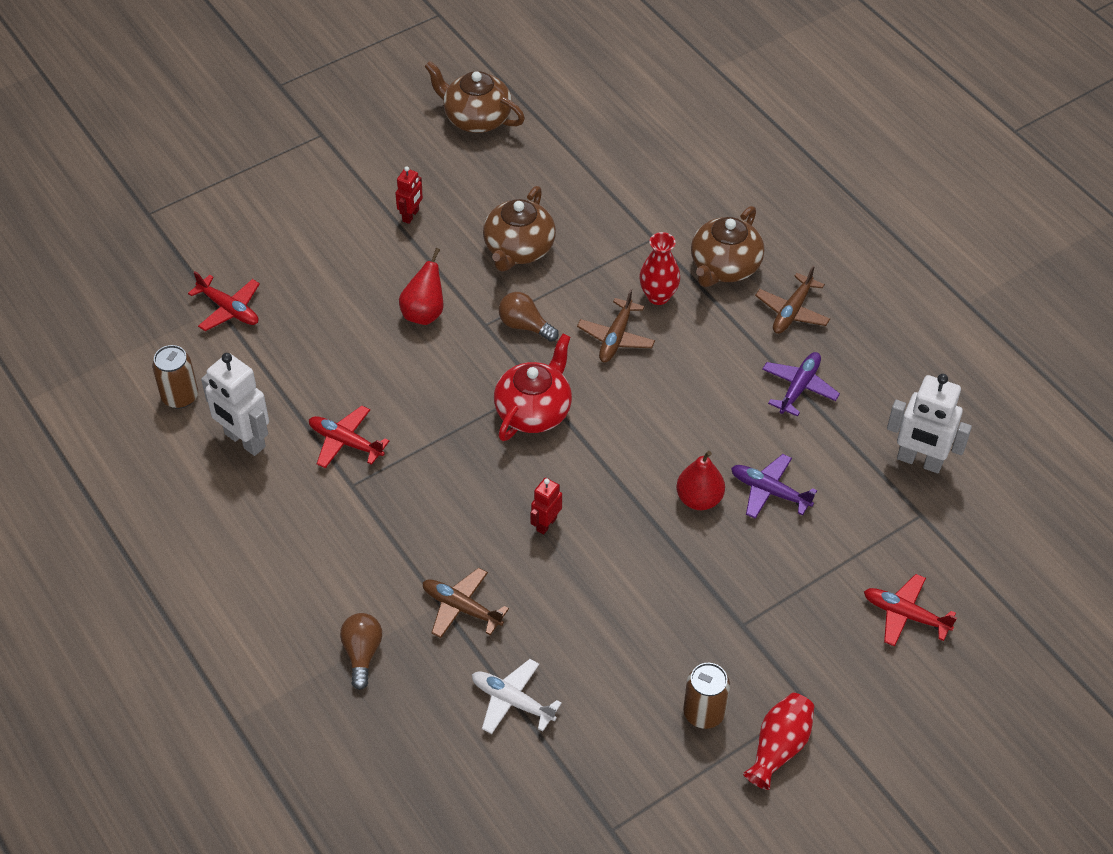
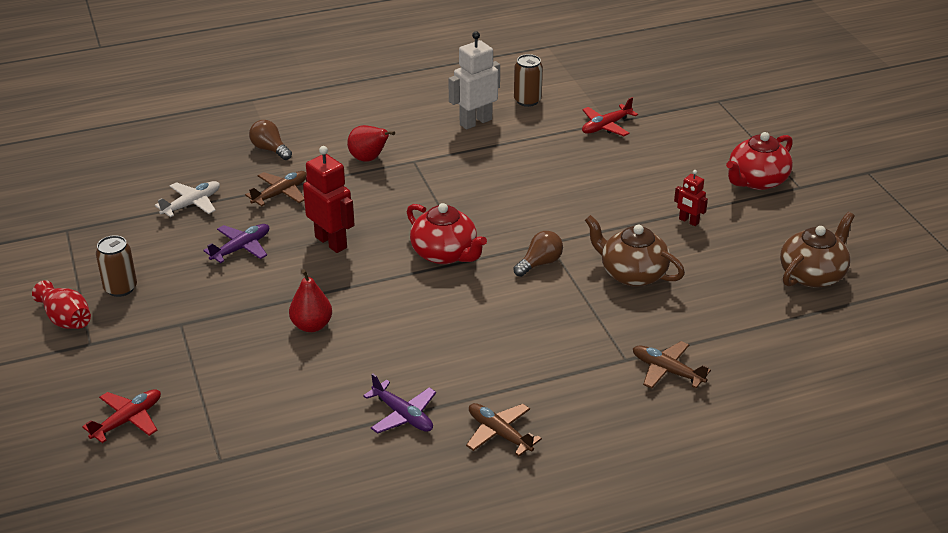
camera: 105 degrees right, 15 degrees down
(318, 168) = (756, 181): none -> red teapot
(345, 442) = (455, 162): red plane -> none
(362, 653) = (270, 149): brown light bulb -> brown light bulb turned 150 degrees counterclockwise
(424, 313) = (572, 213): red pear -> red pear (369, 159)
(546, 524) = (331, 242): red robot -> red robot, size x1.82
(616, 338) = (507, 312): brown plane -> brown plane (667, 371)
(658, 296) = (549, 347): red vase -> none
(724, 267) = (573, 399): brown teapot -> none
(769, 491) = (298, 368): purple plane -> purple plane (241, 248)
(919, 461) = (278, 477): white robot -> none

